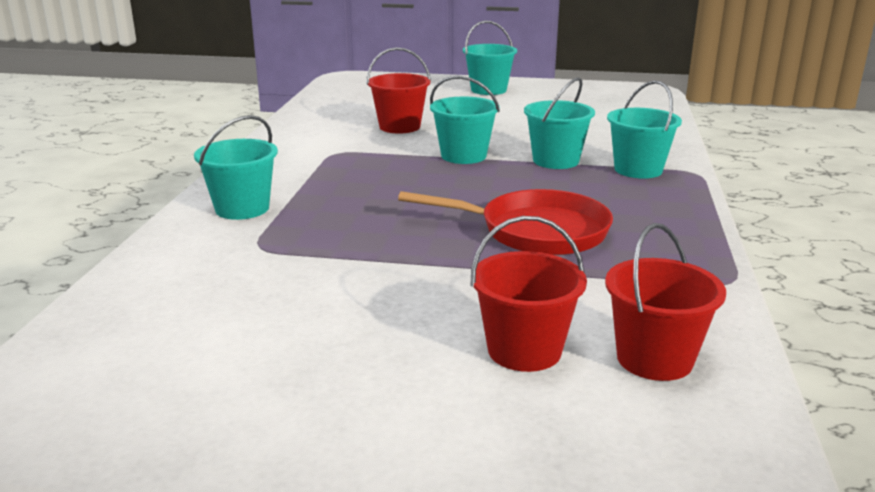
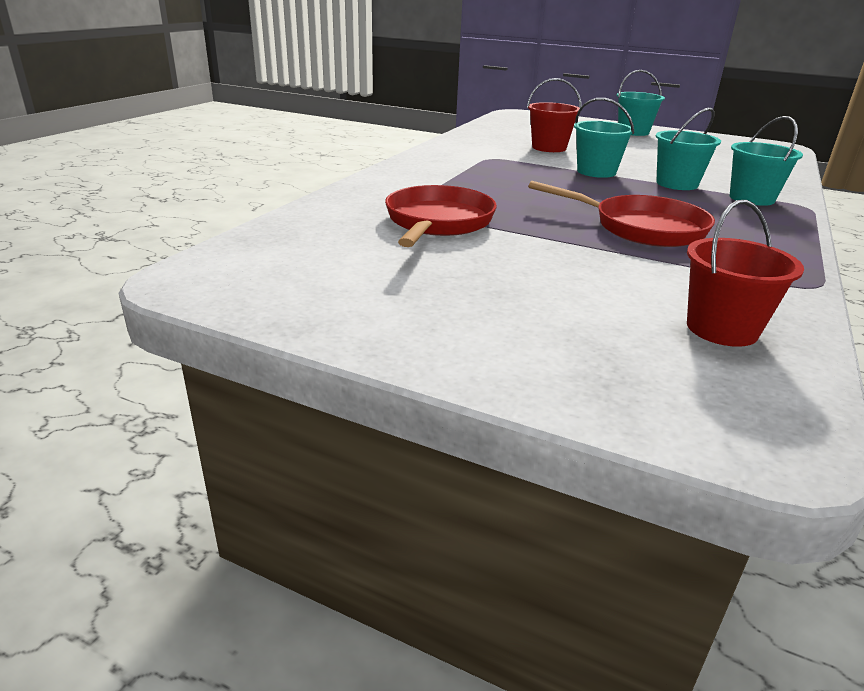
camera: 15 degrees right, 5 degrees up
(242, 208) = (405, 184): turquoise bucket -> none
(300, 263) = (438, 222): none -> red pan
(524, 350) = (603, 304): red bucket -> none

